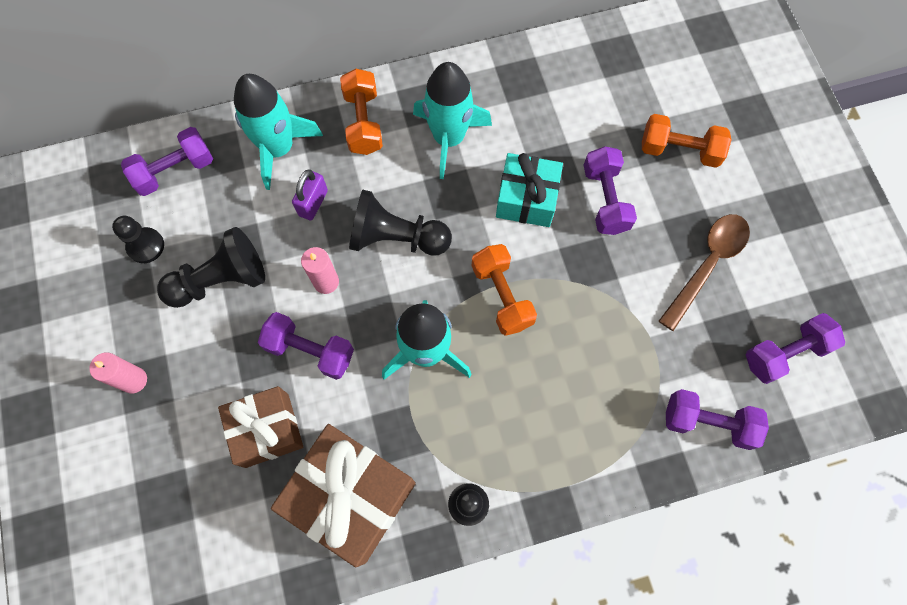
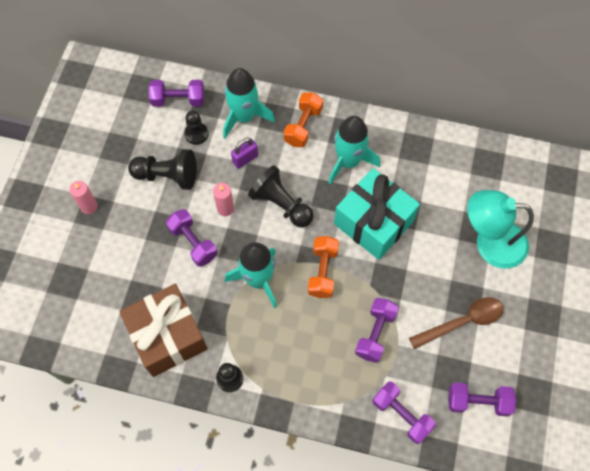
camera: 30 degrees right, 5 degrees down
(146, 246) = (138, 135): black pawn -> black pawn (196, 134)
(267, 430) = (143, 274): brown gift -> none
(526, 199) = (373, 222): turquoise gift -> turquoise gift, size x1.54
(605, 199) = (422, 248): purple dumbbell -> purple dumbbell (375, 333)
(679, 150) = (490, 243): orange dumbbell -> turquoise lamp

